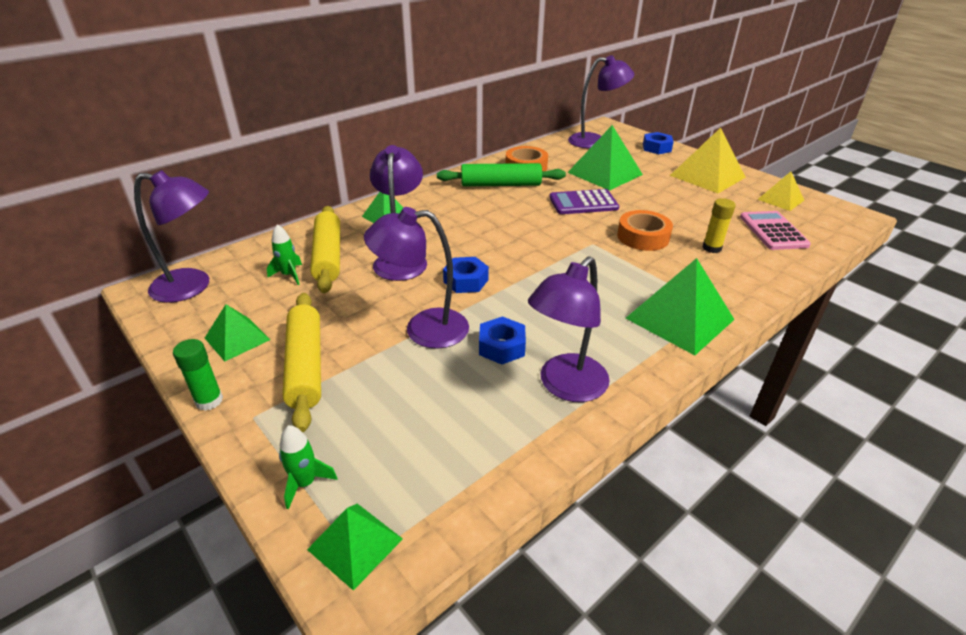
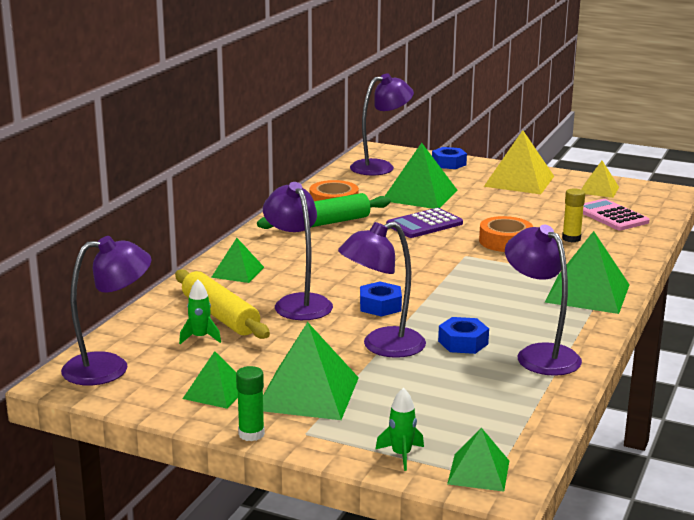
camera: 25 degrees left, 15 degrees down
(305, 366) = (307, 393): yellow rolling pin -> green pyramid
(565, 386) = (539, 354): purple lamp -> purple lamp turned 135 degrees clockwise

